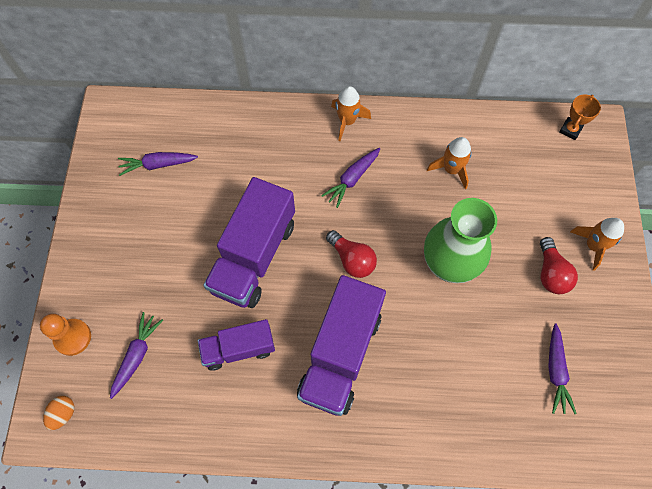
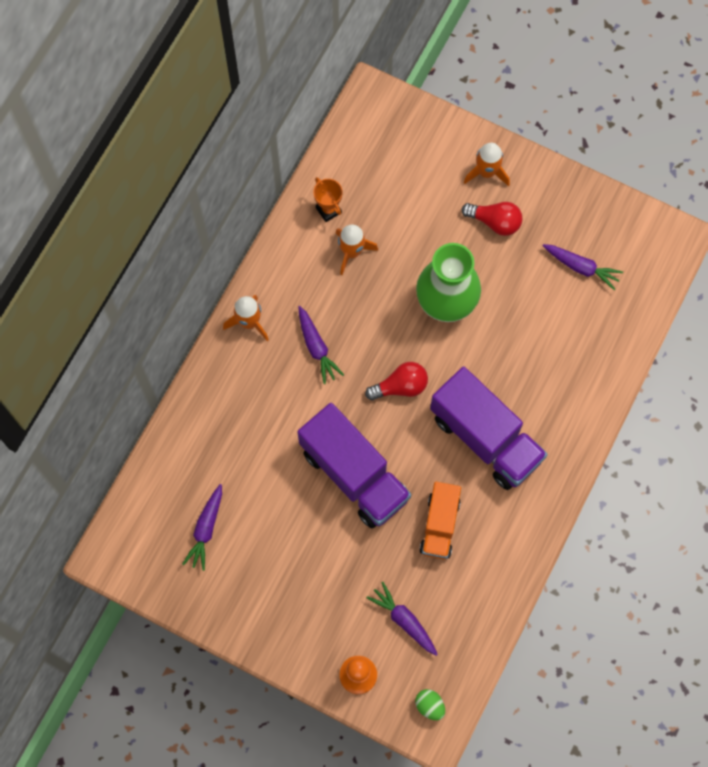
camera: 65 degrees left, 5 degrees up
(63, 414) = (429, 706): orange egg -> green egg
(239, 349) = (439, 525): purple truck -> orange truck
(570, 130) = (363, 123): orange trophy -> orange trophy (328, 210)

